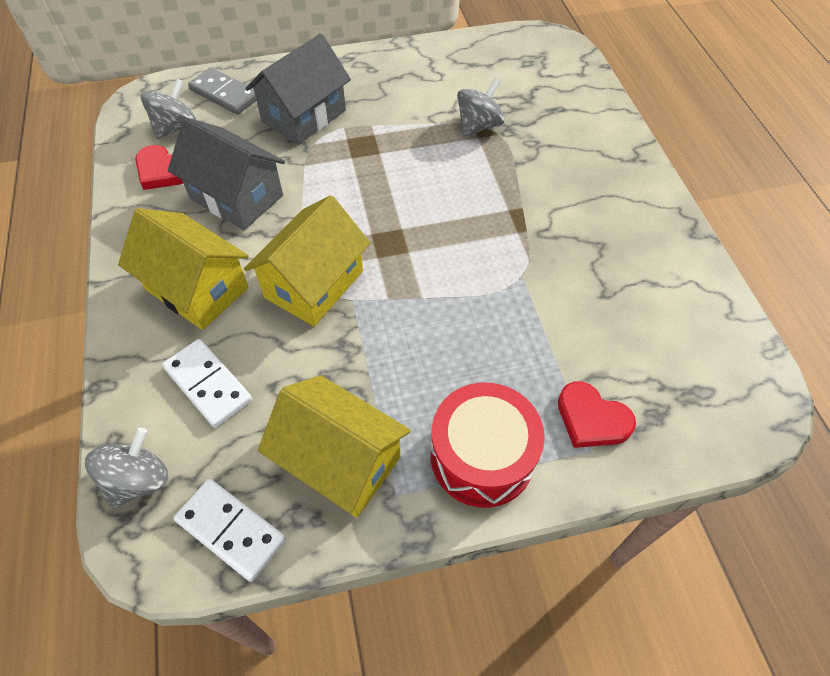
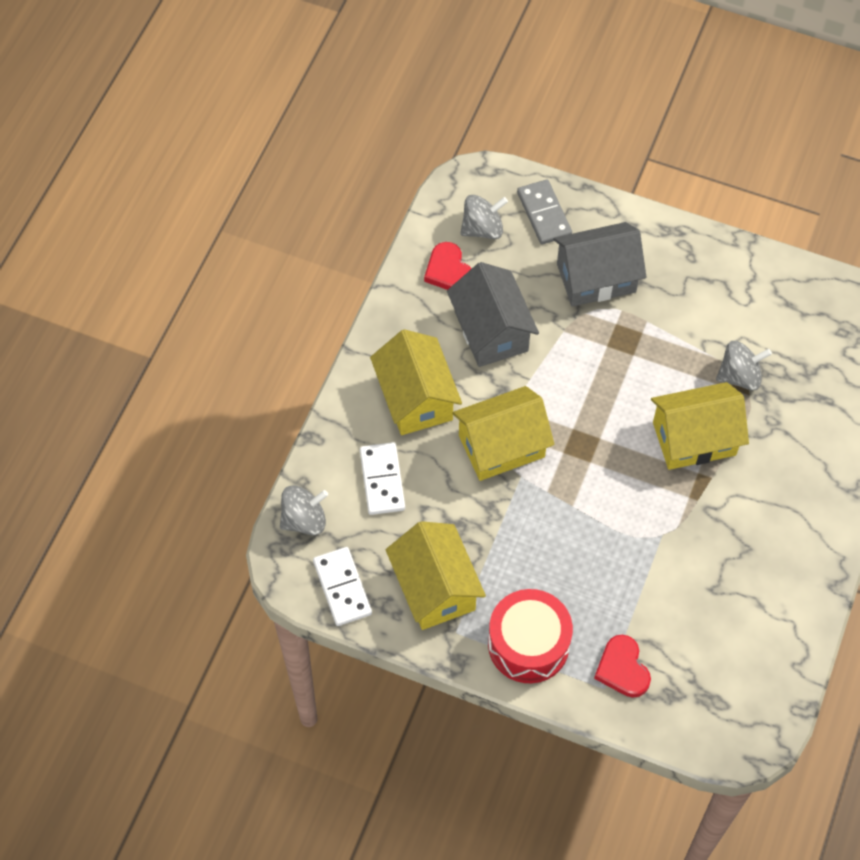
camera: 35 degrees right, 5 degrees up
(482, 187) = (694, 438): none -> yellow house

